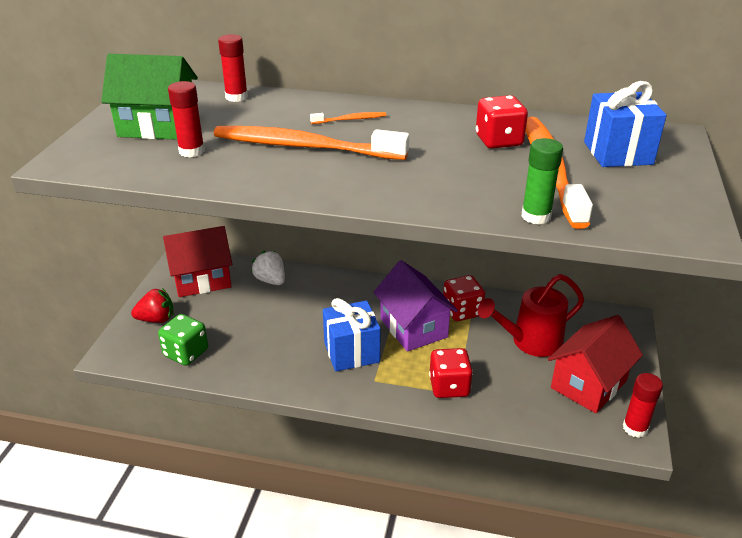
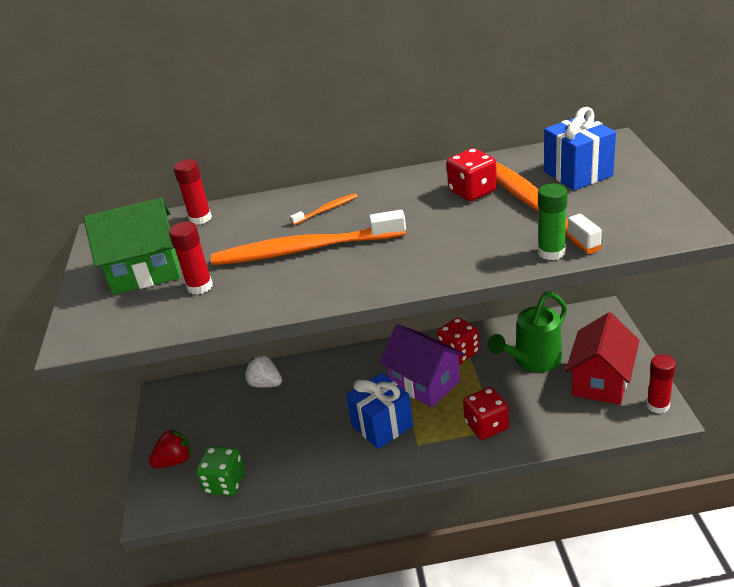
camera: 15 degrees left, 0 degrees up
(202, 280) = (197, 406): red house -> none
(530, 342) = (533, 360): red watering can -> green watering can

